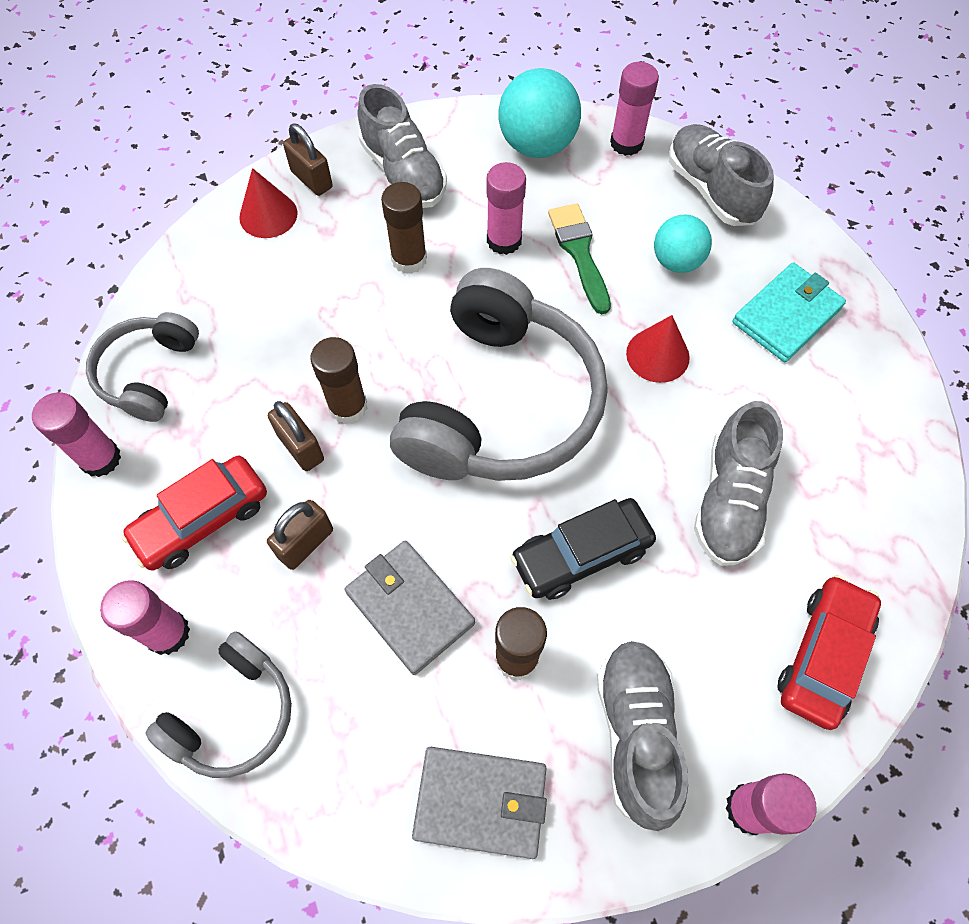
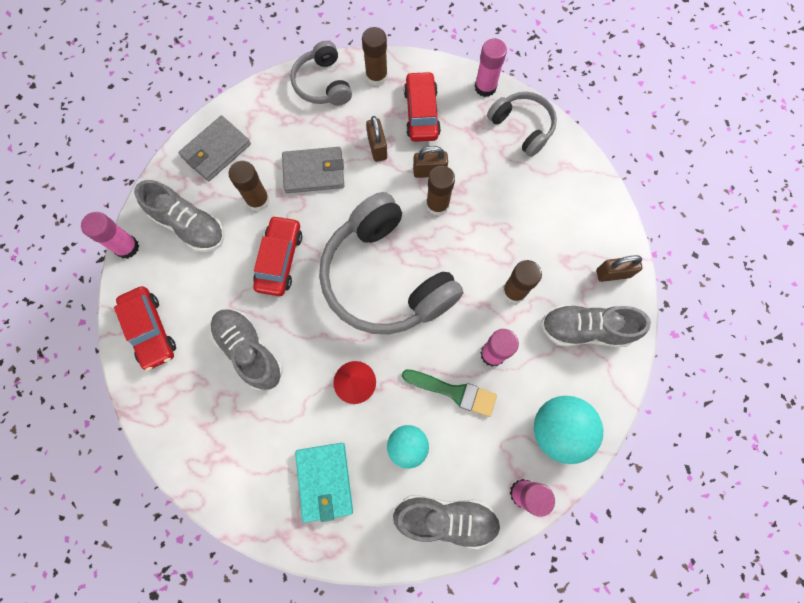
camera: 125 degrees right, 10 degrees up
(168, 633) = (376, 76): pink glue stick -> brown glue stick
(268, 215) = (598, 235): red cone -> none
(581, 554) = (280, 260): black car -> red car

